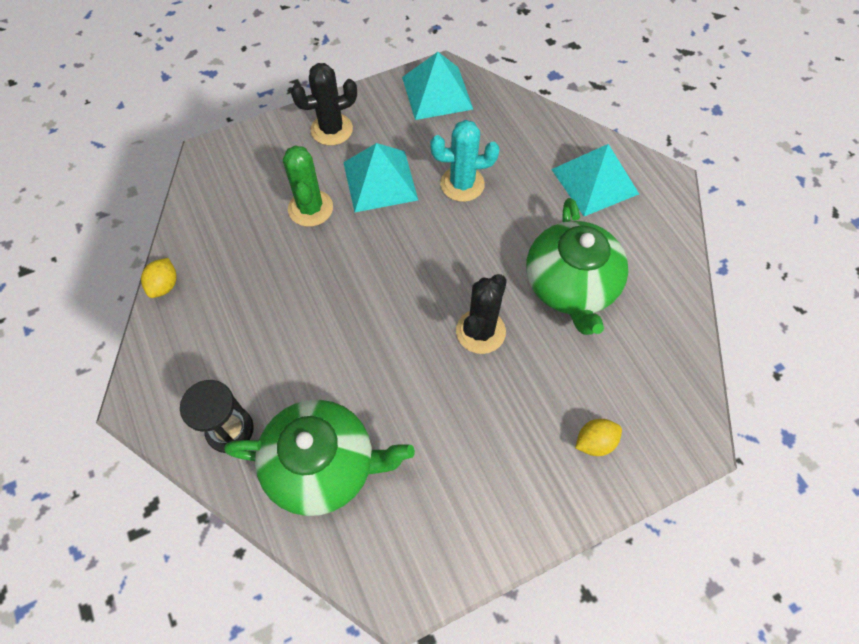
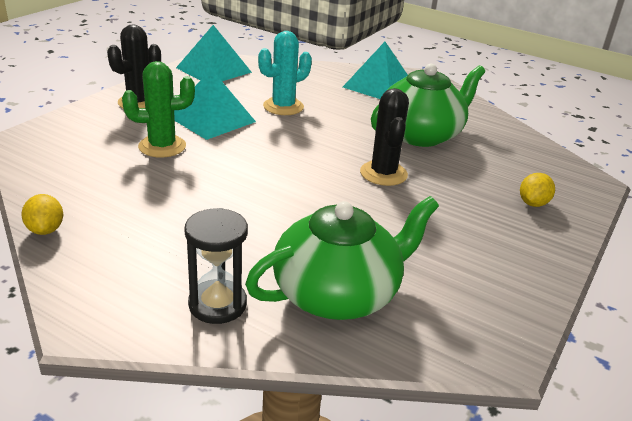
camera: 35 degrees left, 30 degrees down
(310, 208) = (162, 146): green cactus -> green cactus turned 60 degrees counterclockwise
(570, 286) = (421, 134): green teapot -> green teapot turned 90 degrees counterclockwise

